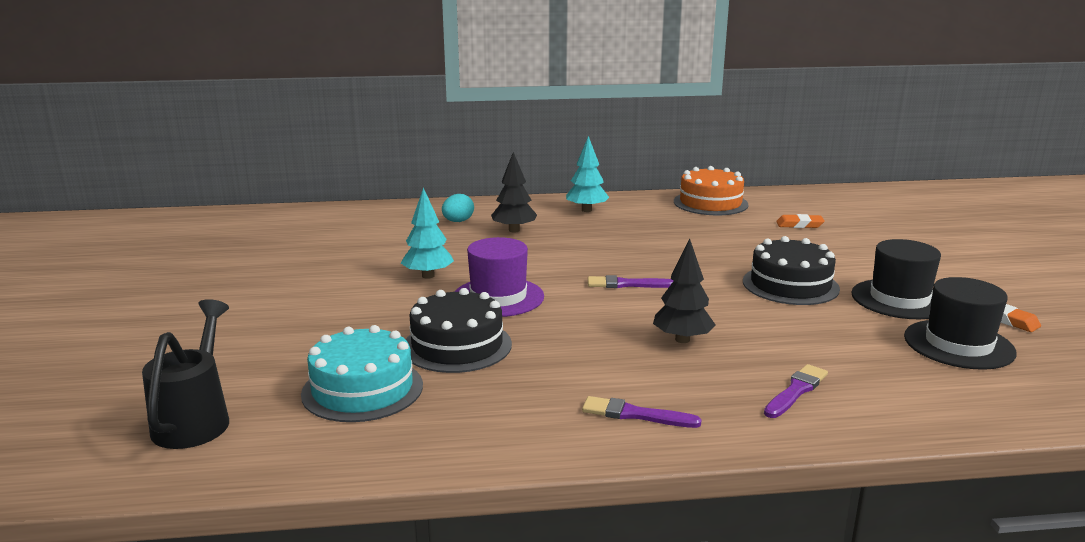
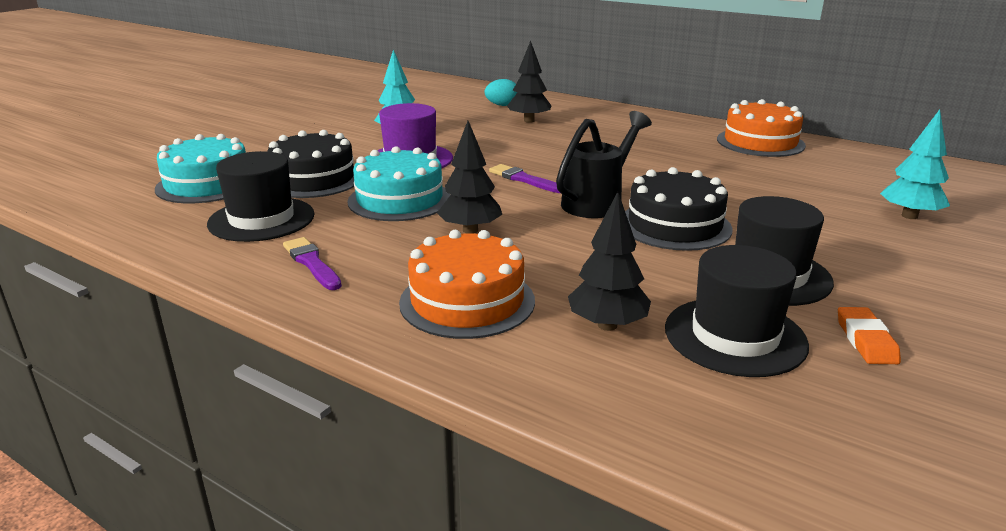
camera: 40 degrees right, 5 degrees up
(195, 419) = (107, 169): black watering can -> black watering can (597, 202)
(503, 399) = (261, 219): none -> black hat
(575, 336) = (399, 200): none -> turquoise cake
(586, 210) = (623, 121): turquoise tree -> turquoise tree (909, 216)
(796, 391) = (467, 301): purple brush -> orange cake
(799, 225) = (817, 182): orange eraser -> none
(896, 368) = (607, 325): none -> black tree

